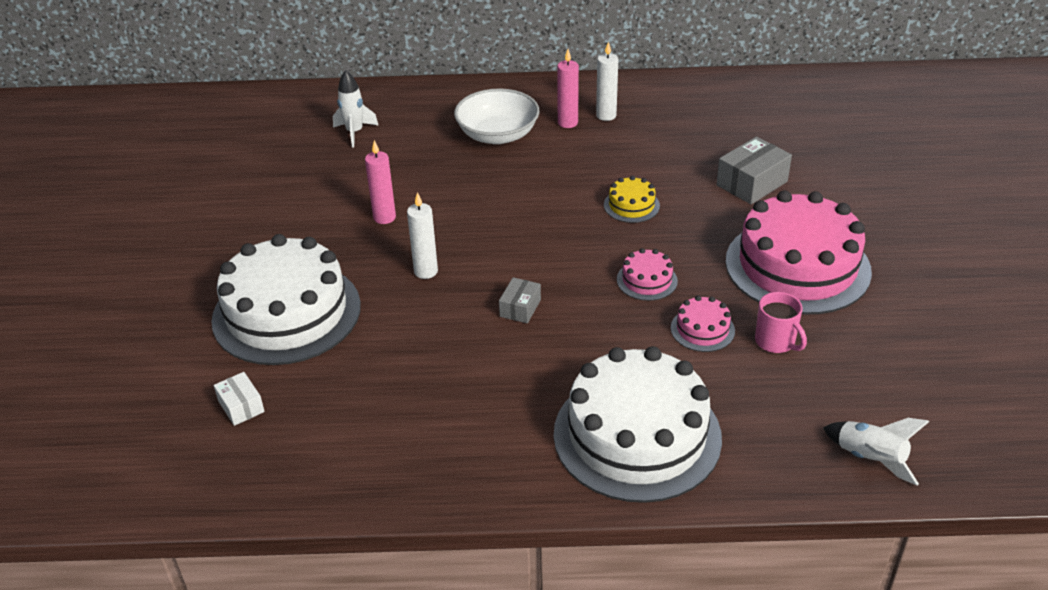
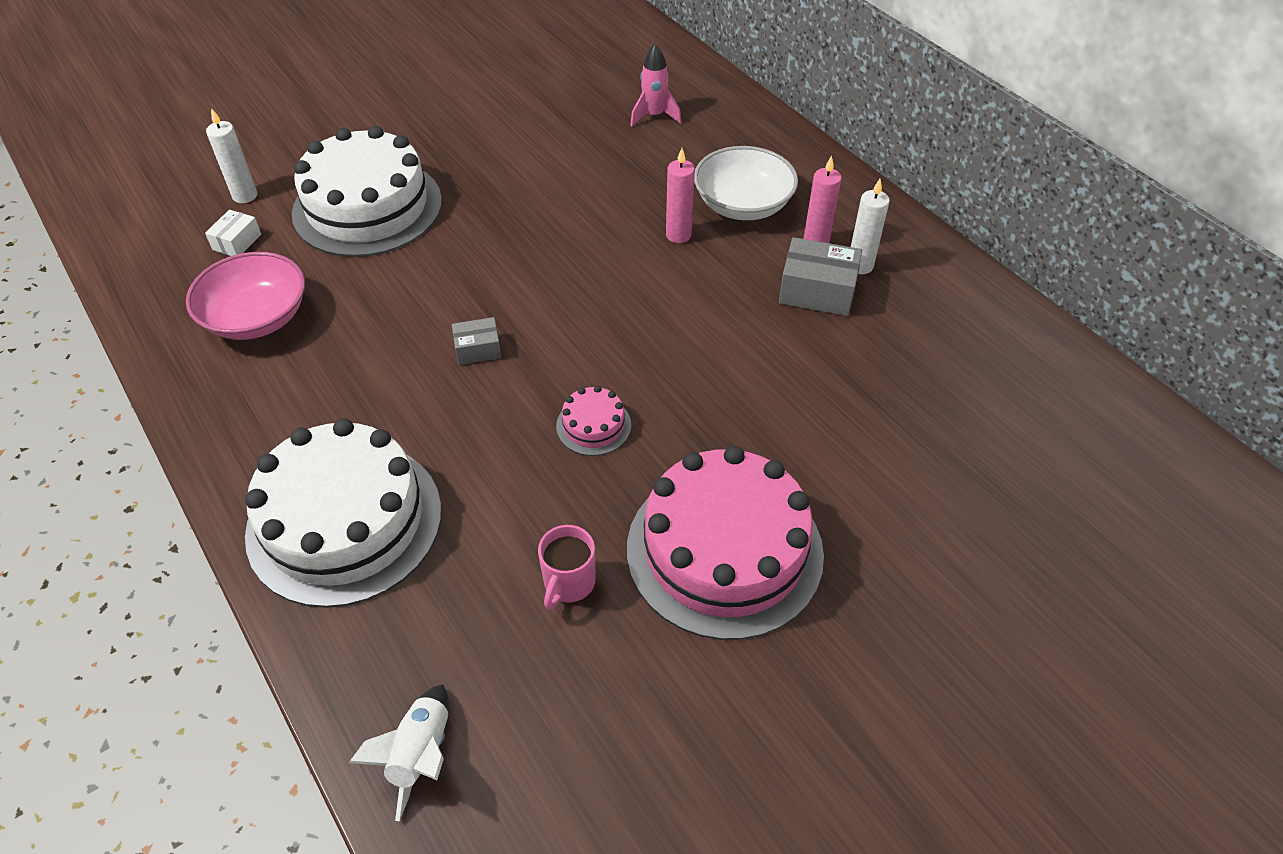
camera: 55 degrees right, 10 degrees up
(355, 133) = (654, 116): white rocket -> pink rocket
(358, 421) = (257, 317): none -> pink bowl
(384, 217) = (542, 197): pink candle -> pink candle (678, 235)
(426, 271) = (485, 261): white candle -> white candle (245, 196)
(631, 205) = (713, 357): yellow cake -> none
(702, 329) = (544, 507): pink cake -> none
(752, 183) = (851, 443): grey box -> grey box (817, 291)

